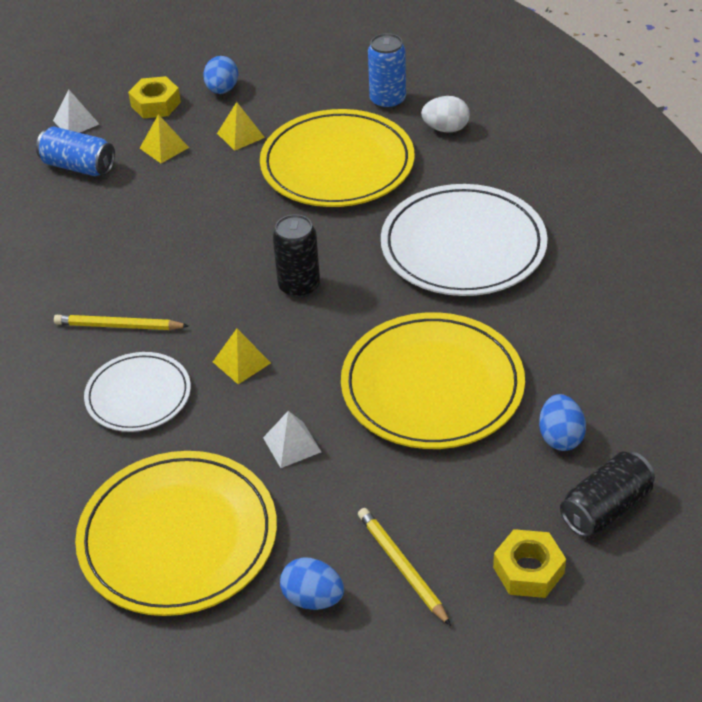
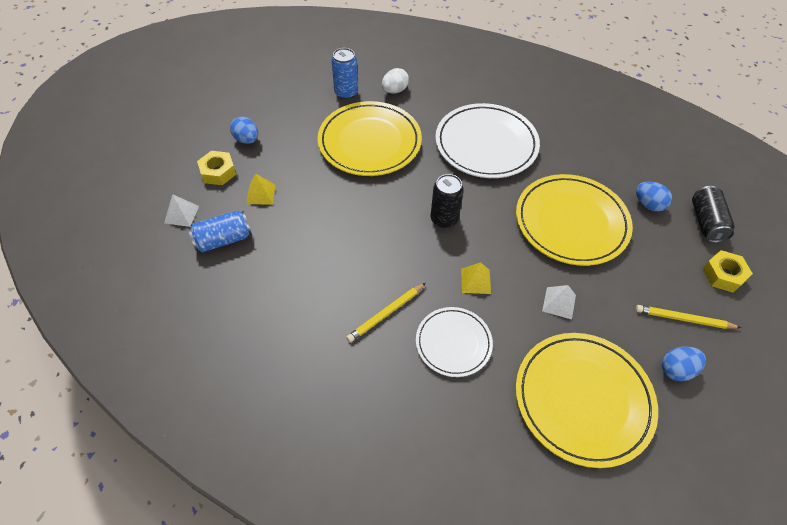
camera: 50 degrees left, 10 degrees up
(240, 135) = (295, 159): yellow pyramid -> none

